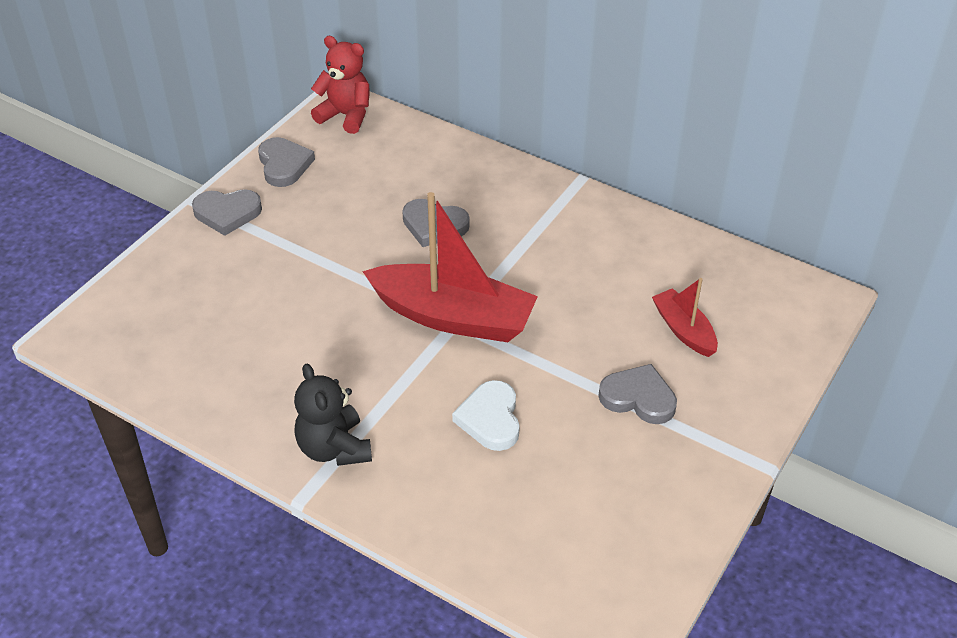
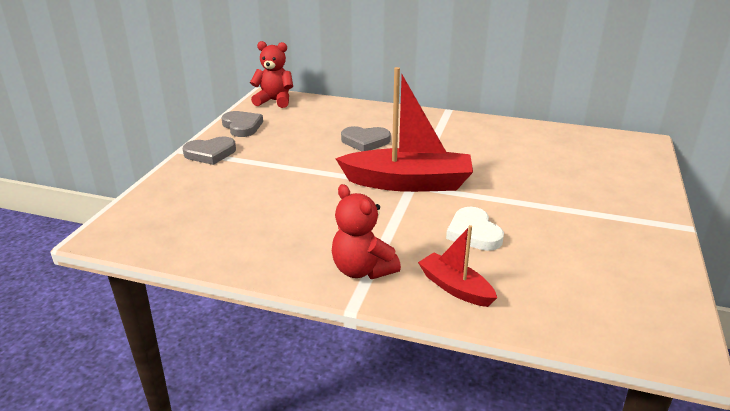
camera: 15 degrees left, 15 degrees down
(334, 448) = (362, 270): black teddy bear -> red teddy bear
(638, 398) = (570, 205): grey heart -> none
(684, 330) = (570, 168): red boat -> red boat (455, 288)

